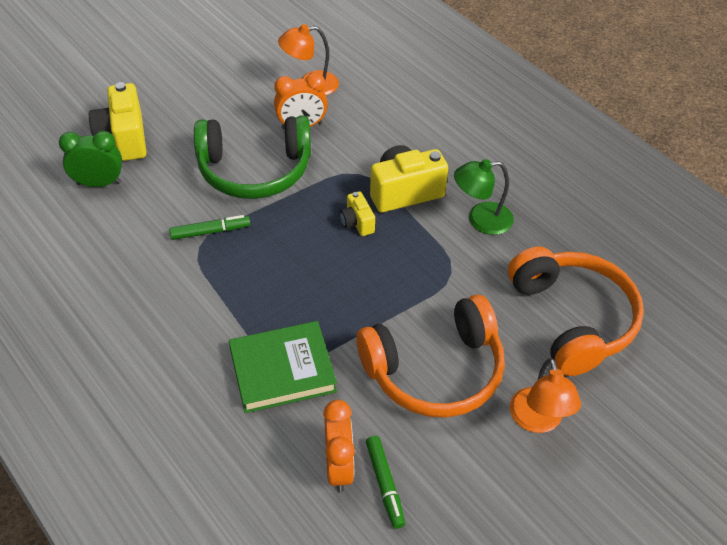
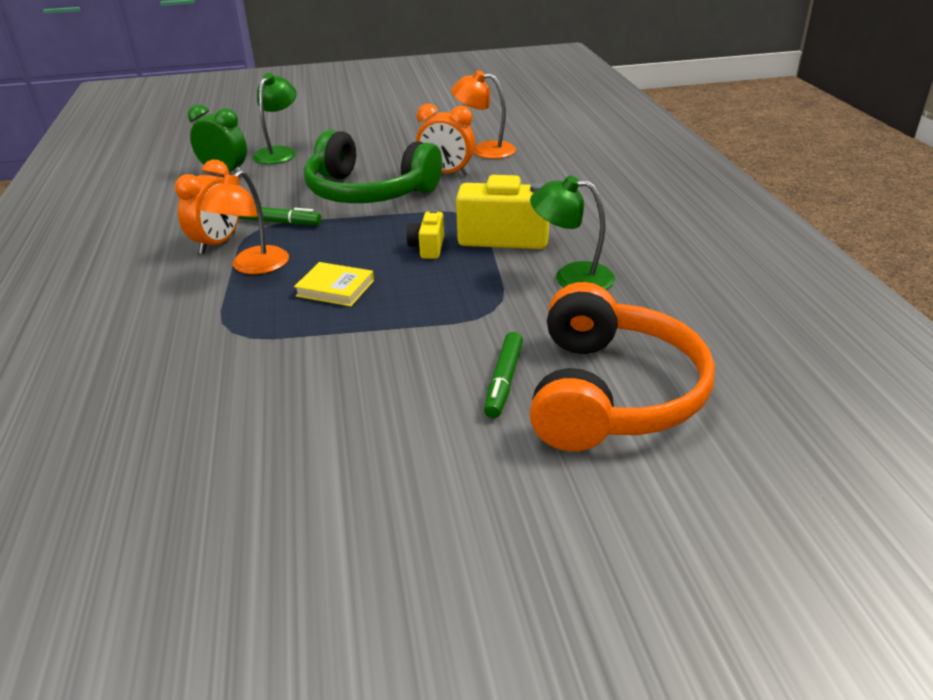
camera: 30 degrees right, 15 degrees down
(124, 139) = (279, 152): yellow camera -> green lamp
(282, 370) = (221, 338): green book -> none
(323, 290) = (335, 288): none -> yellow book
(339, 467) = (178, 440): orange clock -> orange clock (217, 243)
(385, 484) = (208, 476): green marker -> green marker (504, 381)
(435, 370) = (384, 388): orange headphones -> none
(538, 421) = (466, 482): orange lamp -> orange lamp (253, 267)

